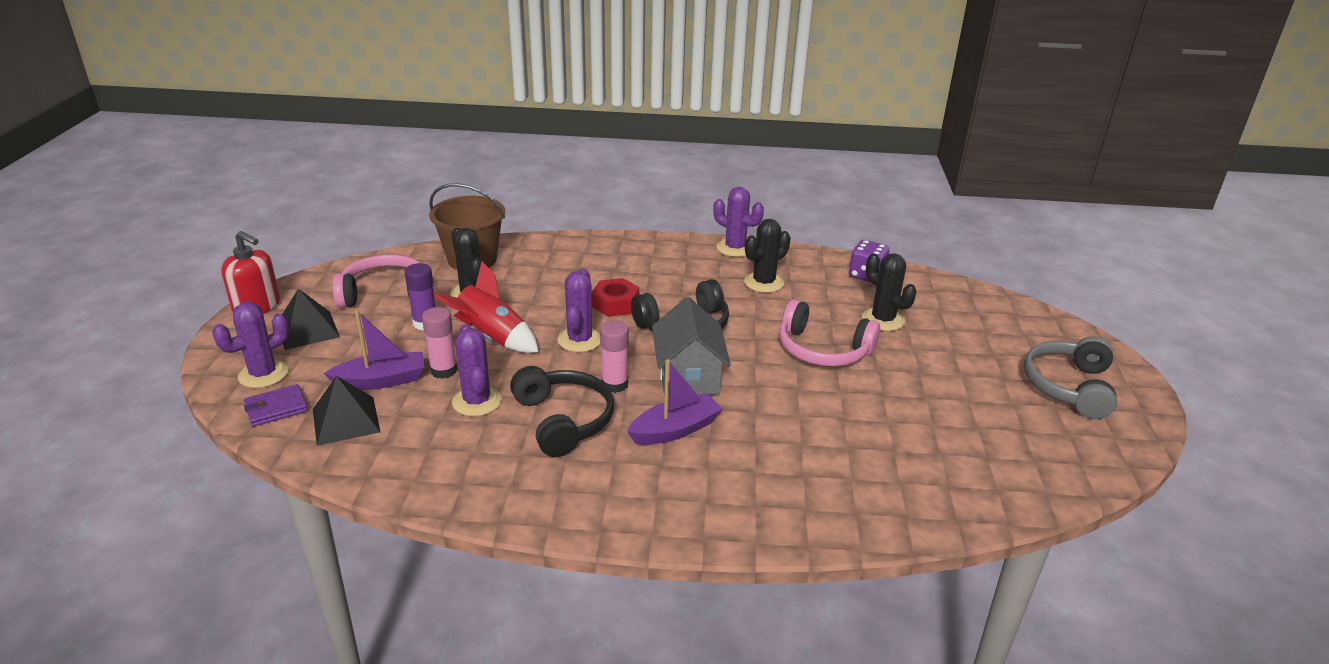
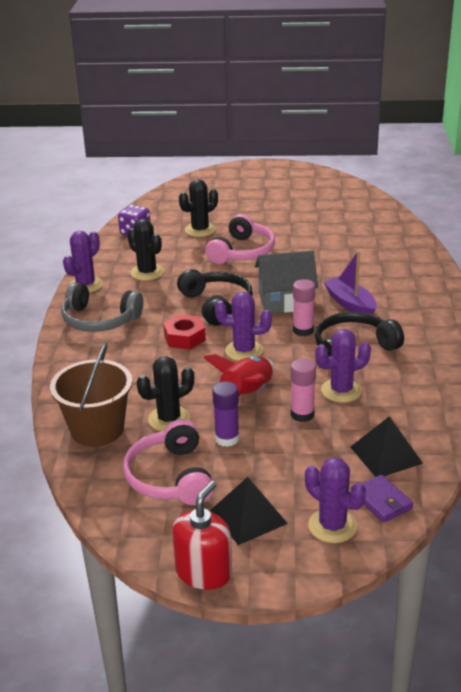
camera: 90 degrees left, 0 degrees up
(381, 381) = (325, 447): purple boat -> none
(1069, 387) = (270, 182): grey headphones -> grey headphones (99, 320)

